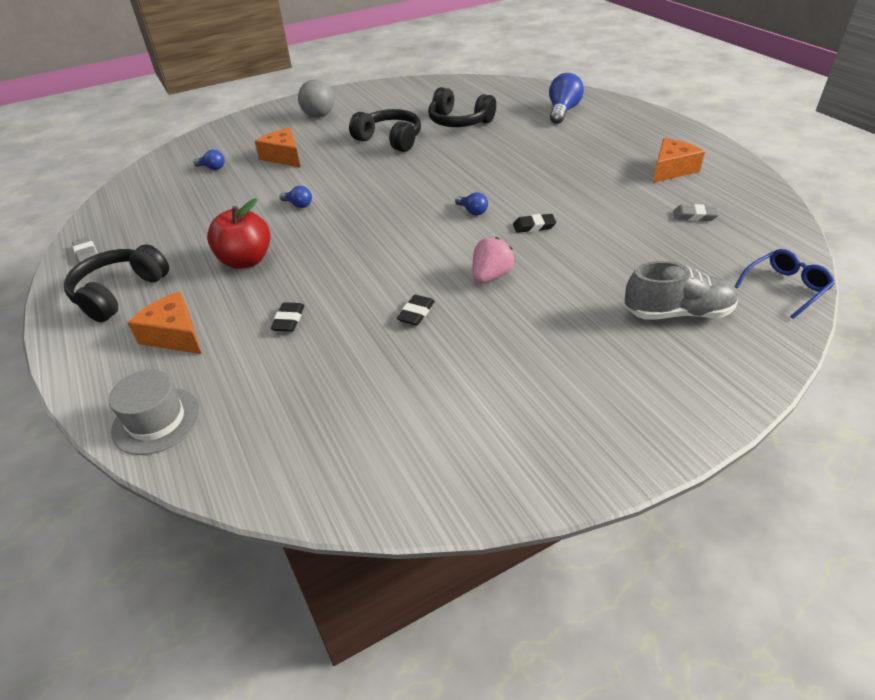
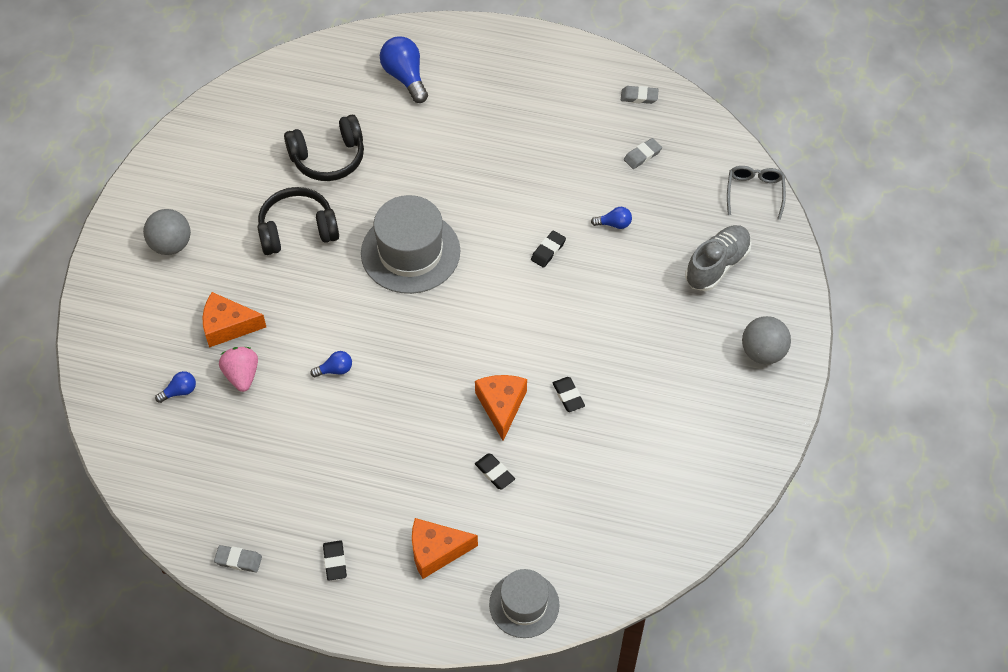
camera: 50 degrees left, 15 degrees up
(120, 293) = (335, 562): black headphones -> black eraser
(246, 260) = (383, 455): red apple -> none
(437, 179) = (410, 252): none -> grey hat
(472, 211) = (485, 269): blue light bulb -> blue light bulb (614, 224)
(490, 276) = (576, 325): pink strawberry -> pink strawberry (242, 375)
(643, 403) = (762, 352): none -> grey ball
(671, 170) = (576, 107): orange cheese -> orange cheese (501, 406)
(736, 186) = (639, 97): none -> grey eraser
(785, 288) = (754, 192): blue glasses -> grey glasses

